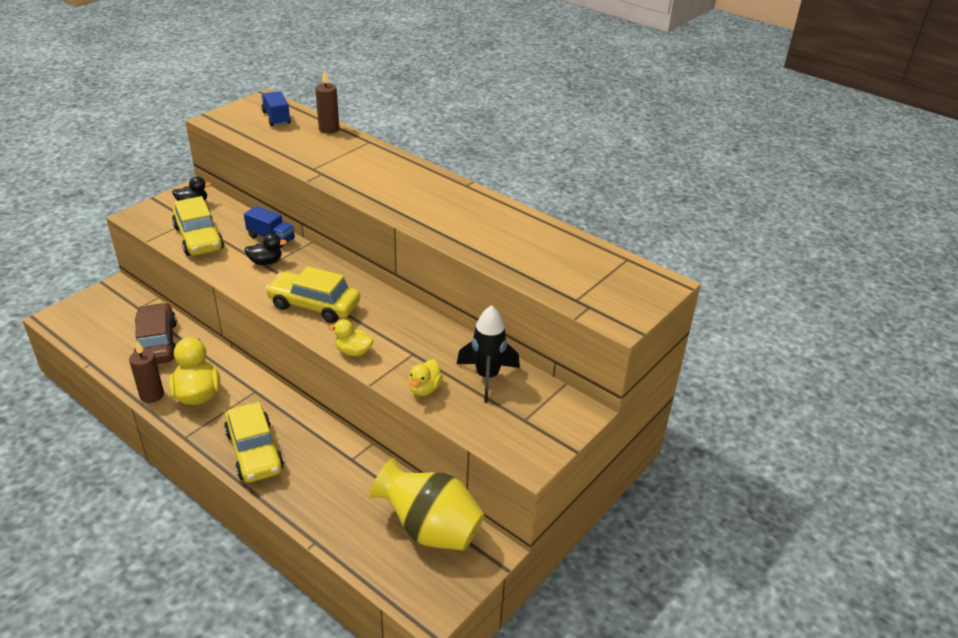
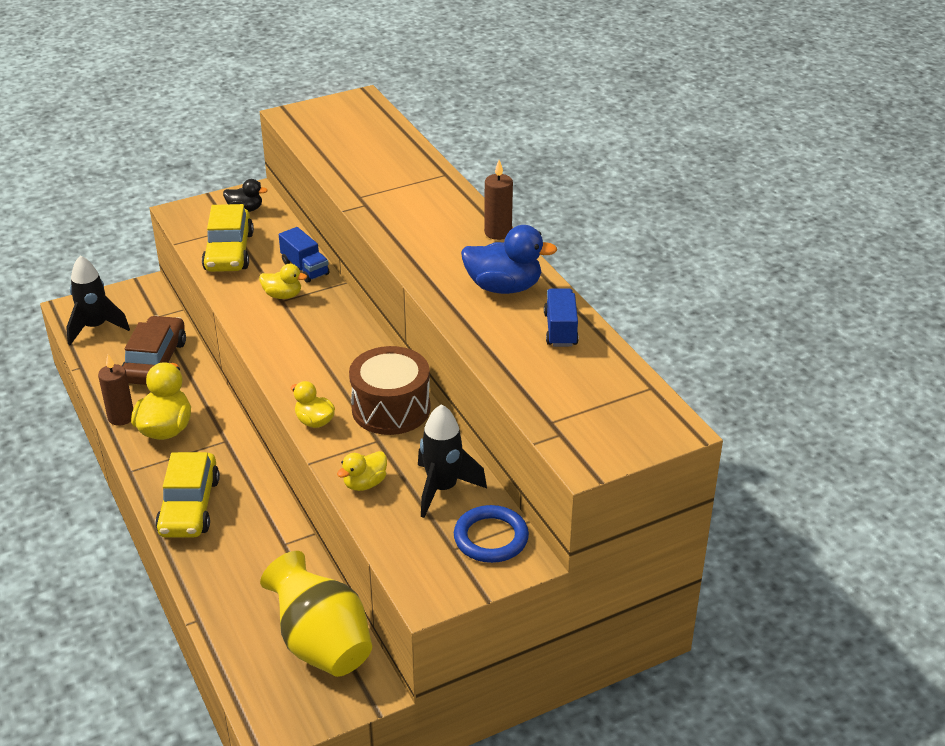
camera: 25 degrees right, 0 degrees up
(87, 328) = (95, 328): none -> black rocket
(266, 262) = (283, 295): black duck -> yellow duck
(276, 118) = (359, 125): blue truck -> blue truck (560, 330)
(314, 305) = (305, 358): yellow car -> none
(329, 129) = (409, 150): brown candle -> brown candle (498, 232)
(408, 327) = (391, 408): none -> brown drum
(471, 212) = (504, 287): none -> blue duck
(547, 403) = (491, 538): none -> blue ring

